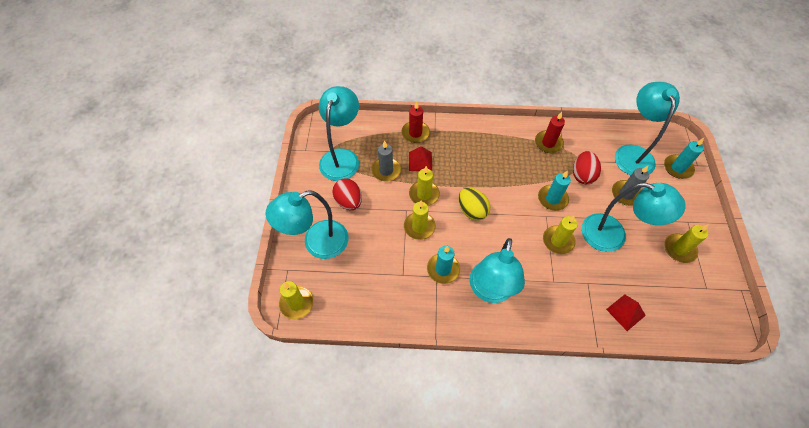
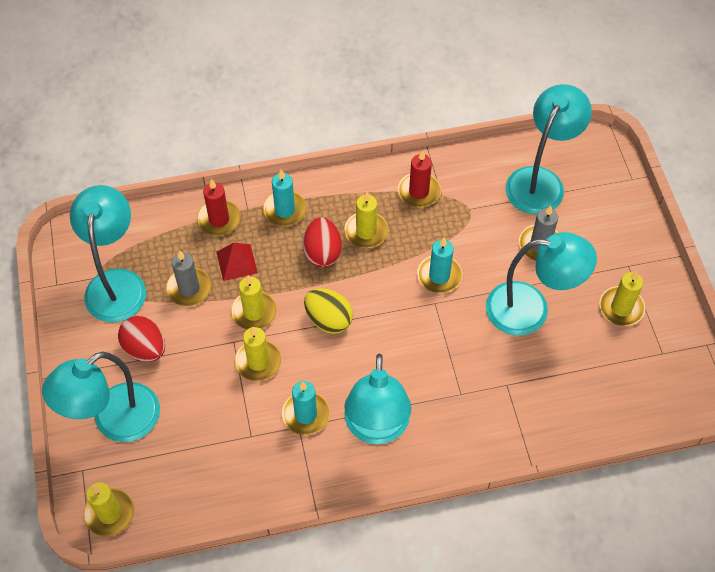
camera: 15 degrees left, 0 degrees up
(558, 241) = (457, 335): yellow candle -> yellow candle (366, 231)
(582, 175) = (475, 230): red egg -> red egg (322, 253)
(625, 312) = (562, 411): red pyramid -> none
(632, 153) = (540, 181): turquoise lamp -> turquoise lamp turned 45 degrees clockwise
(677, 168) = (606, 189): turquoise candle -> turquoise candle (285, 210)

